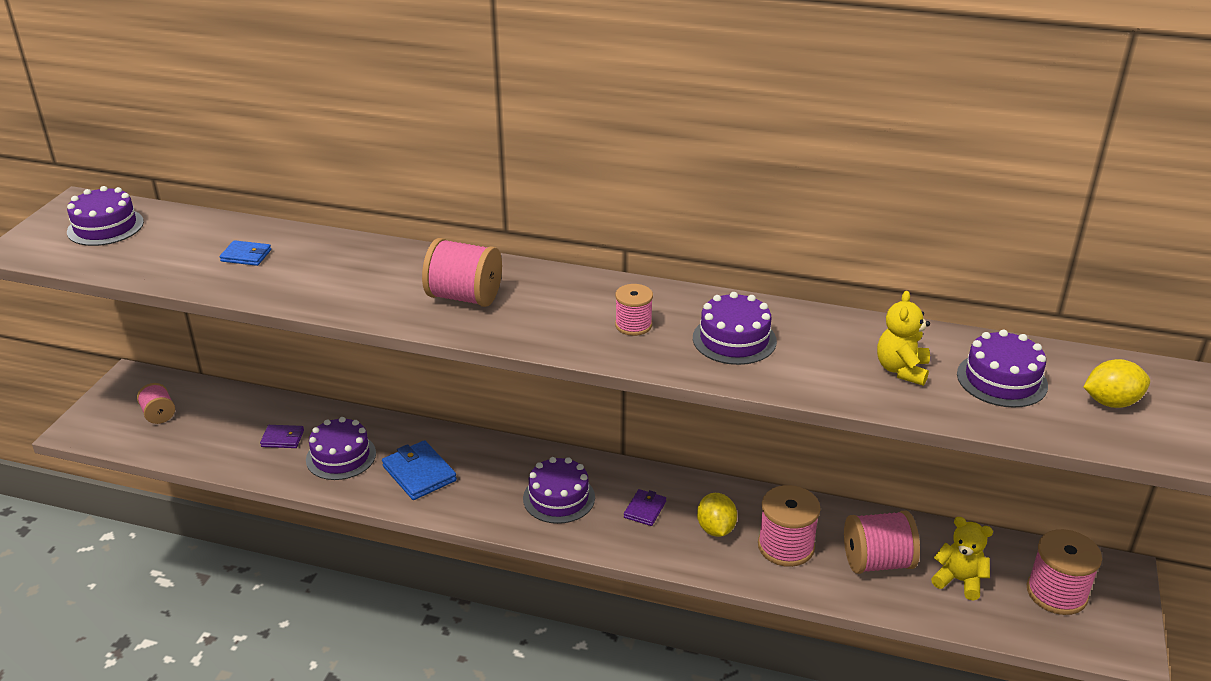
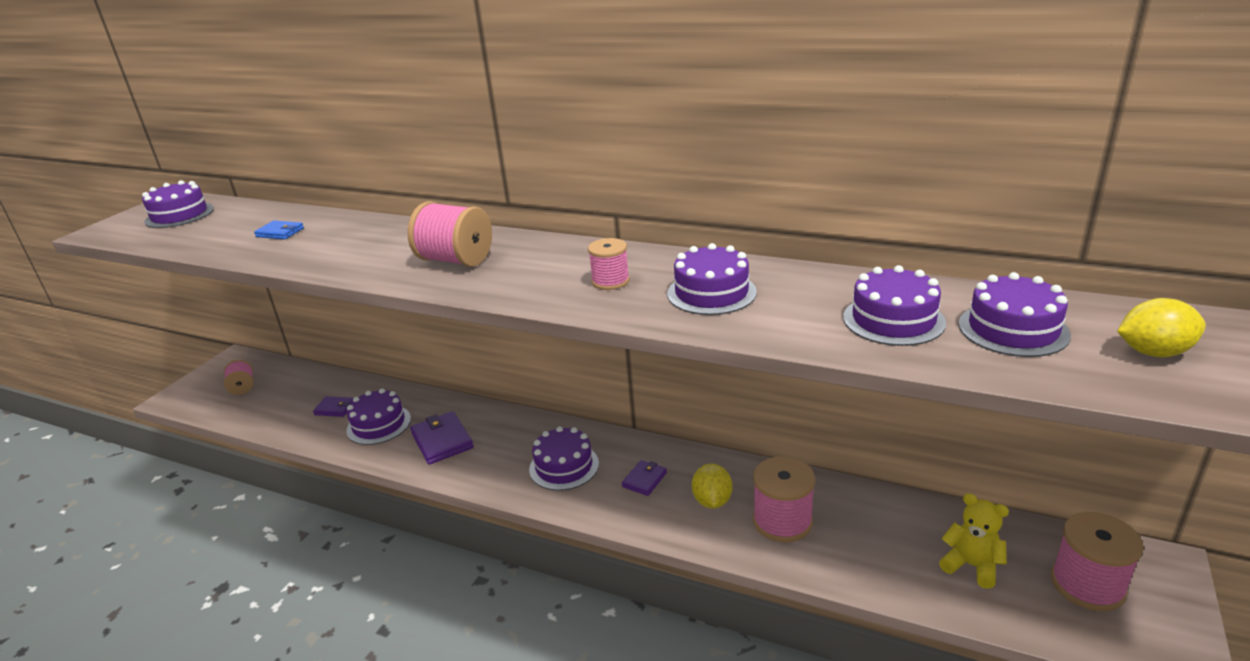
camera: 10 degrees right, 5 degrees down
(419, 473) = (442, 441): blue wallet -> purple wallet
(877, 562) = (879, 541): pink spool -> none
(901, 370) = (893, 320): yellow teddy bear -> purple cake

